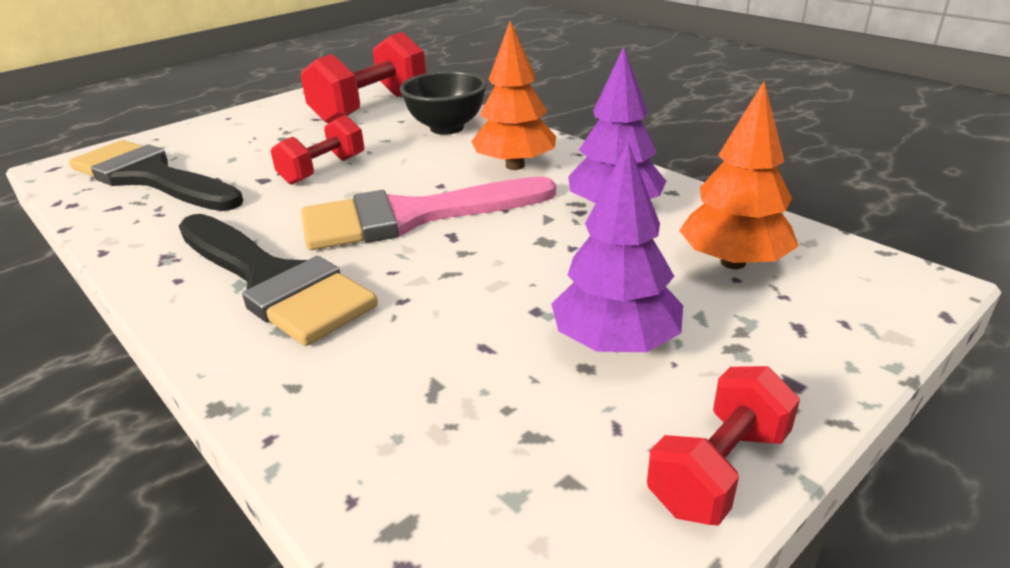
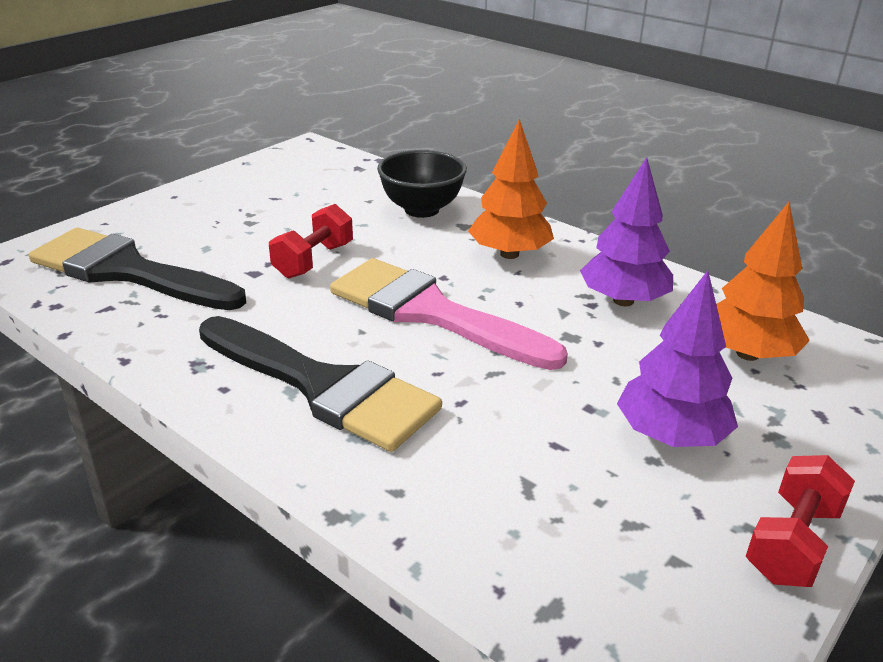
camera: 10 degrees left, 0 degrees up
(371, 107) = (329, 183): red dumbbell -> none
(413, 216) = (431, 313): pink brush -> pink brush turned 60 degrees clockwise

